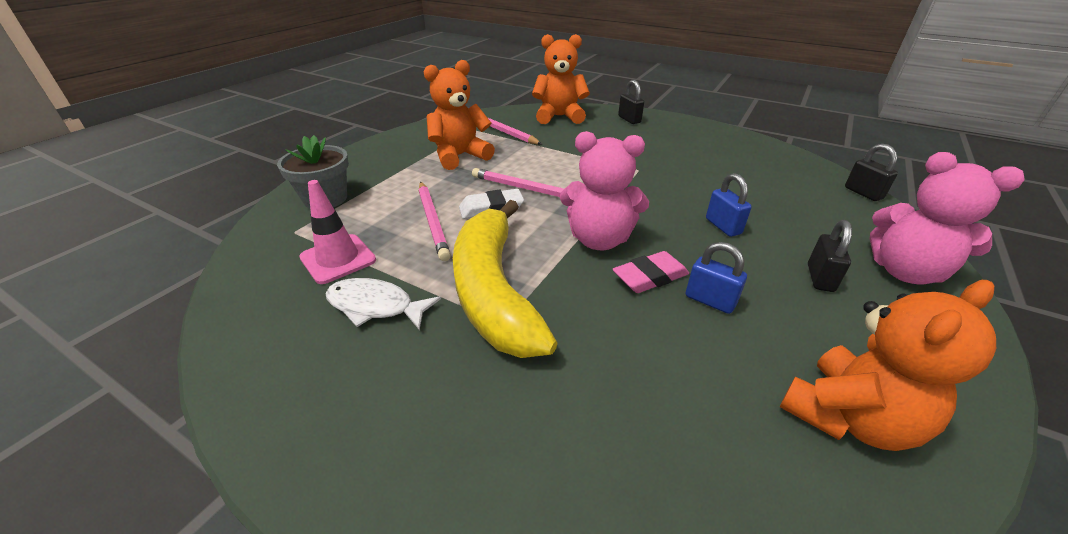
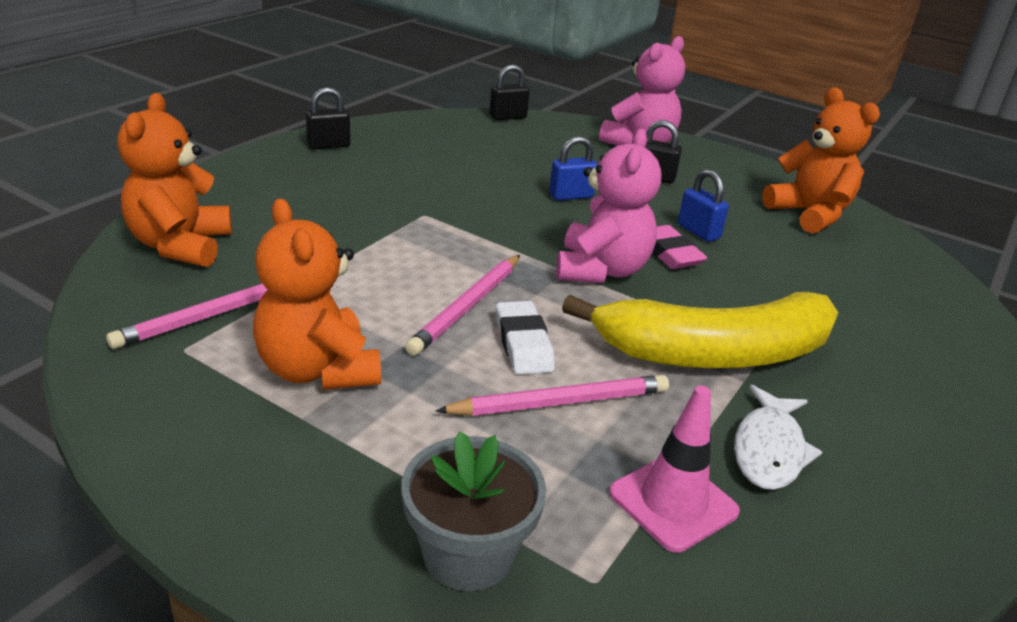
camera: 90 degrees left, 5 degrees down
(629, 119) = (239, 188): black padlock -> black padlock (328, 145)
(710, 300) = (698, 232): blue padlock -> blue padlock turned 75 degrees counterclockwise

